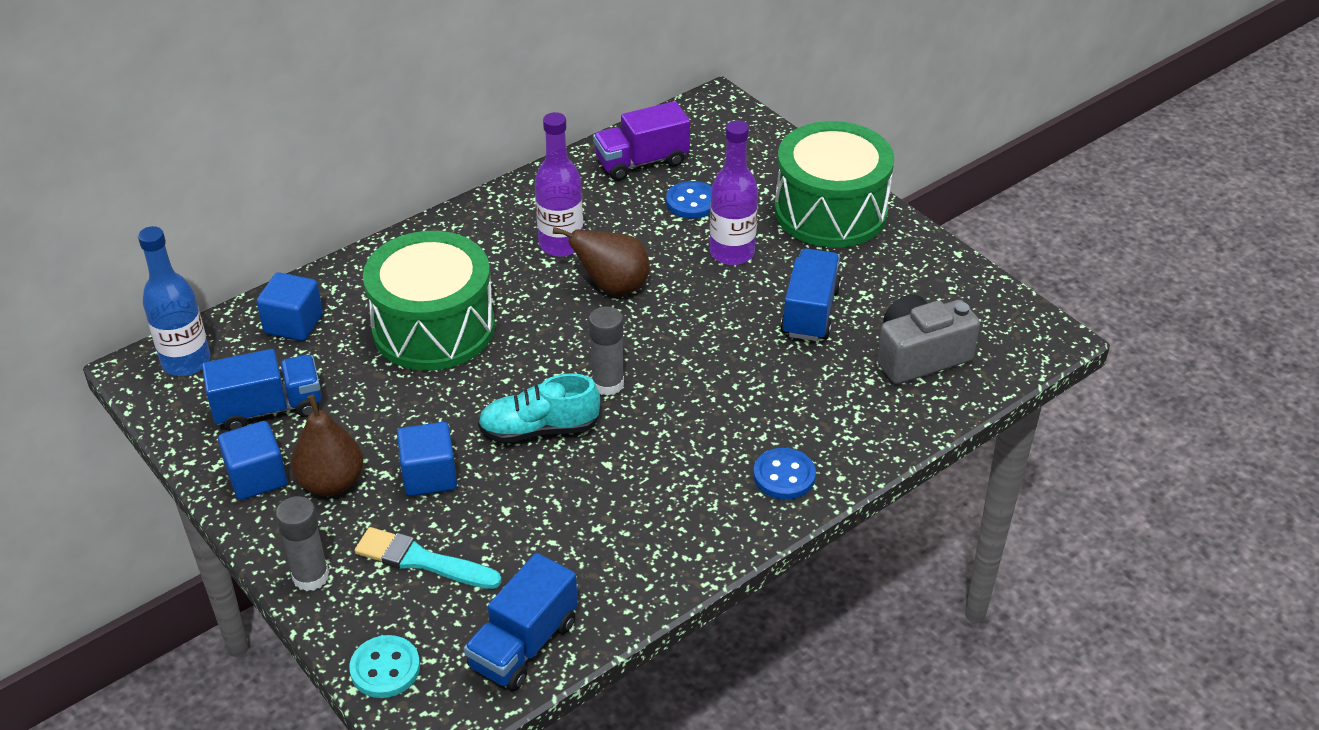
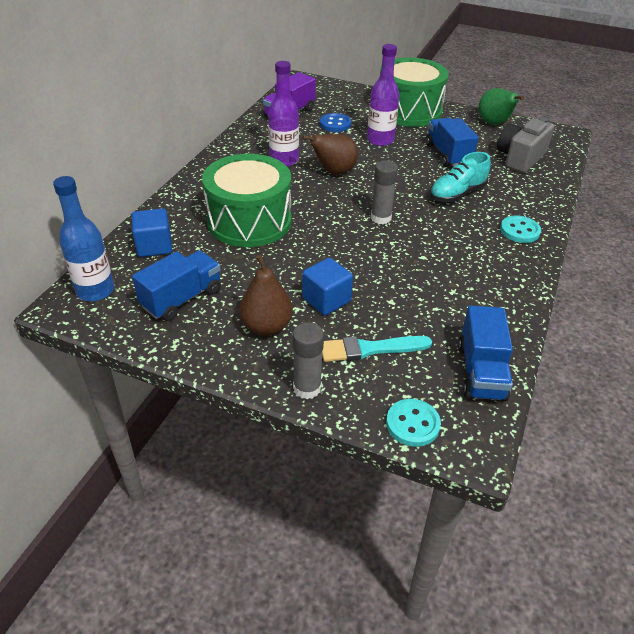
camera: 30 degrees left, 0 degrees up
(257, 477) = (211, 342): blue cube -> none
(539, 429) = (366, 252): turquoise shoe -> turquoise shoe (457, 194)
(784, 476) = (519, 231): blue button -> turquoise button
(947, 279) = (494, 123): none -> green pear

